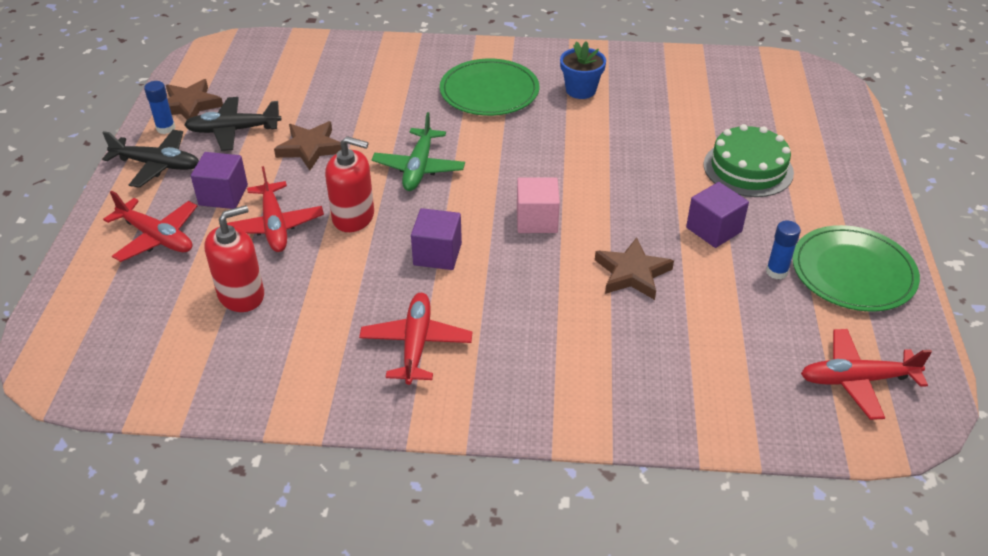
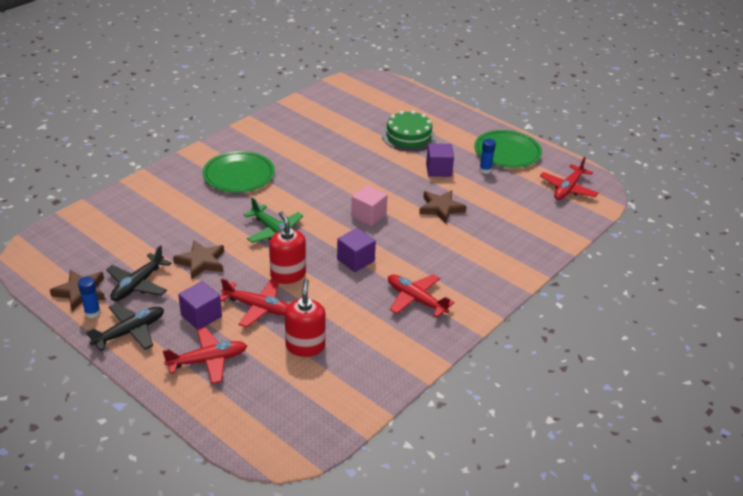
camera: 55 degrees left, 5 degrees down
(353, 217) = (288, 274): red soap dispenser -> red soap dispenser turned 75 degrees counterclockwise
(580, 90) = (281, 147): blue flower pot -> none

